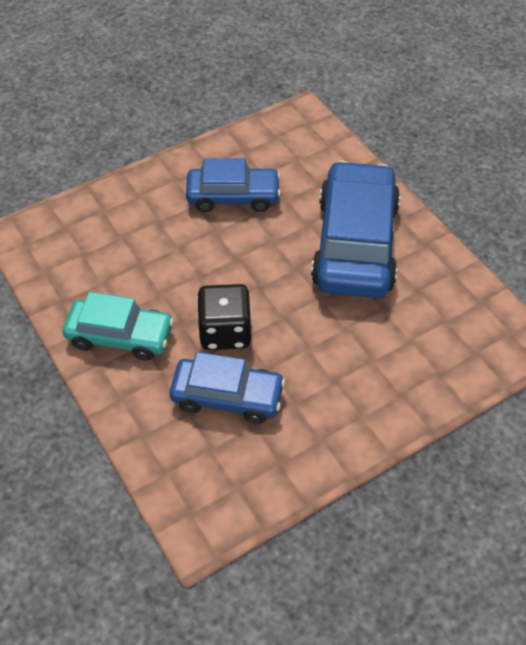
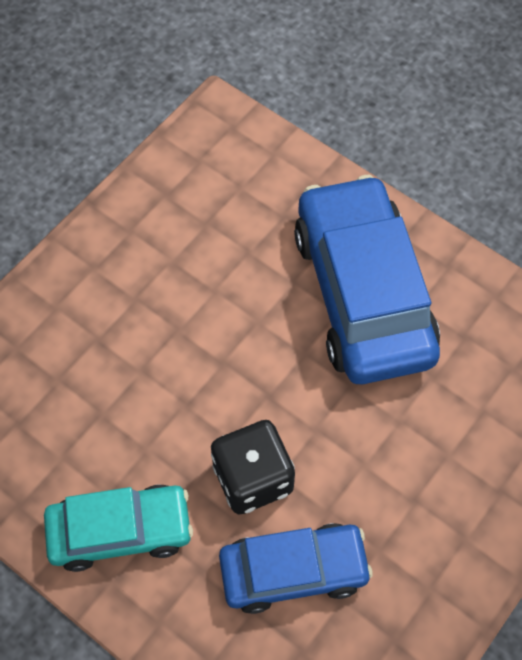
camera: 20 degrees left, 10 degrees up
(233, 196) = (180, 271): blue car -> none

